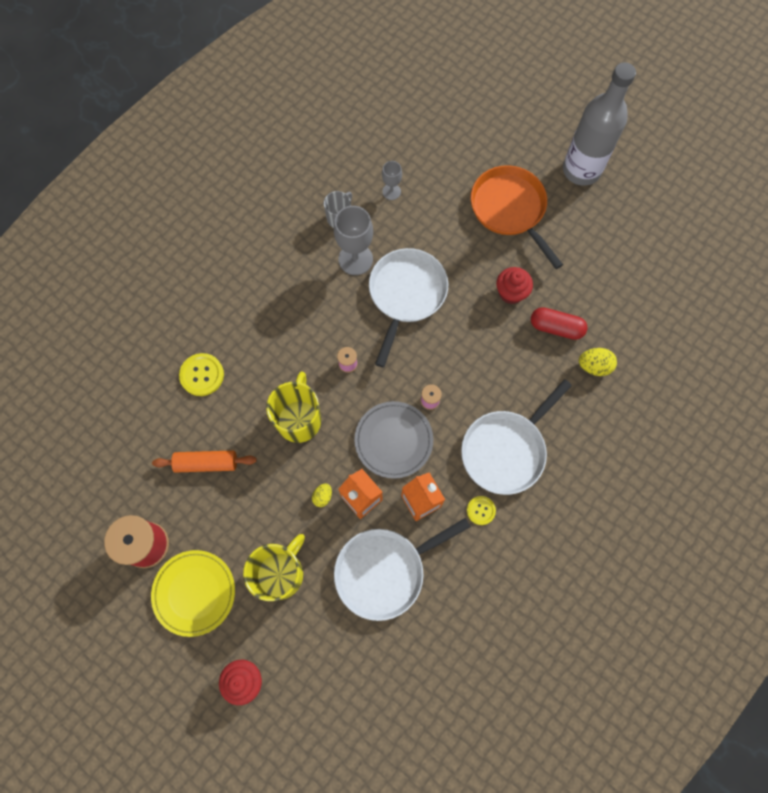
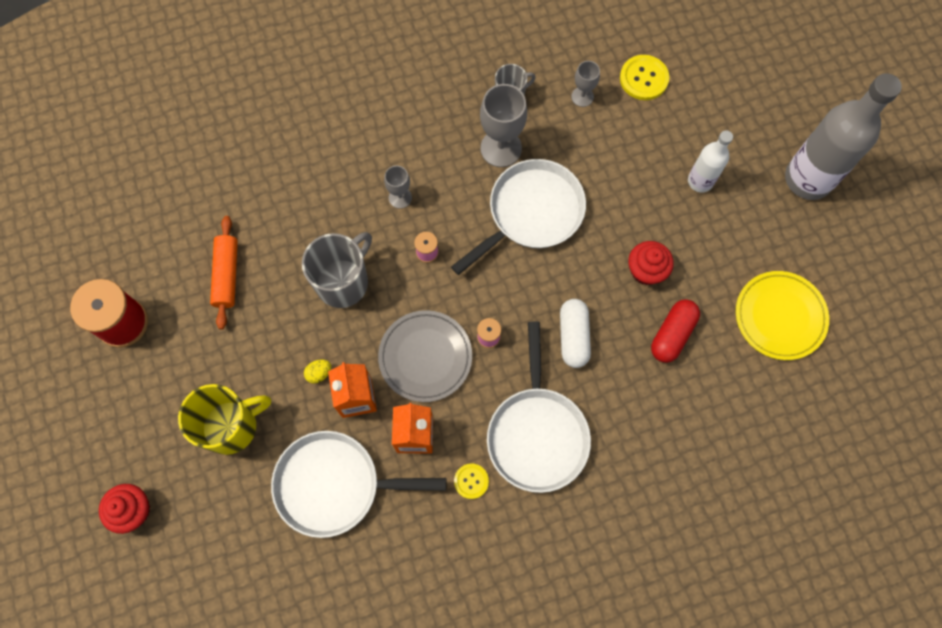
camera: 30 degrees right, 0 degrees up
(194, 593) = (139, 396): yellow plate -> yellow plate (779, 316)
(202, 375) = (275, 184): yellow button -> yellow button (643, 78)
(206, 463) = (227, 275): orange rolling pin -> orange rolling pin turned 60 degrees clockwise
(299, 419) = (343, 282): yellow mug -> grey mug
(303, 334) = (400, 197): none -> grey goblet
(489, 367) = (573, 336): none -> white capsule
(506, 450) = (537, 433): white pan -> white pan turned 75 degrees counterclockwise
(510, 209) = (700, 181): orange pan -> white bottle
(556, 327) = (672, 334): red capsule -> red capsule turned 75 degrees clockwise
(594, 366) = (689, 399): yellow egg -> none

